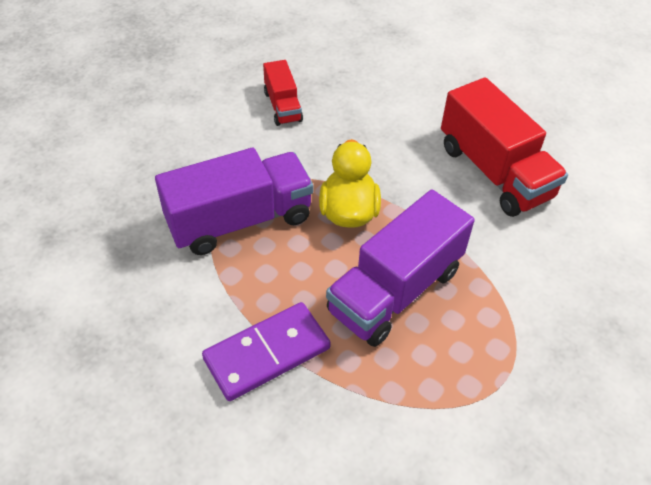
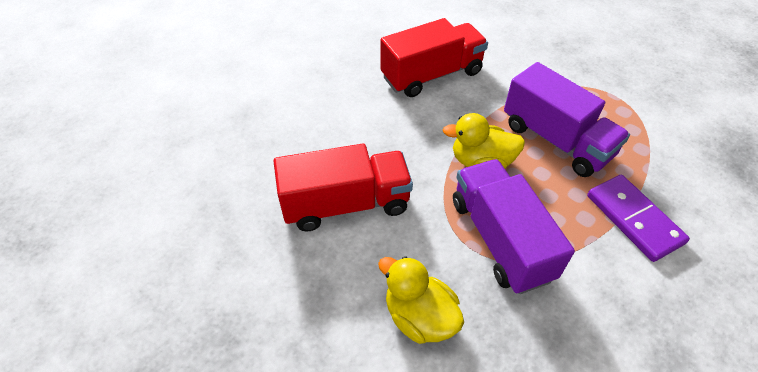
camera: 85 degrees left, 0 degrees up
(157, 157) = (419, 317): none -> yellow duck
(282, 106) = (346, 204): red truck -> red truck, size x1.89

